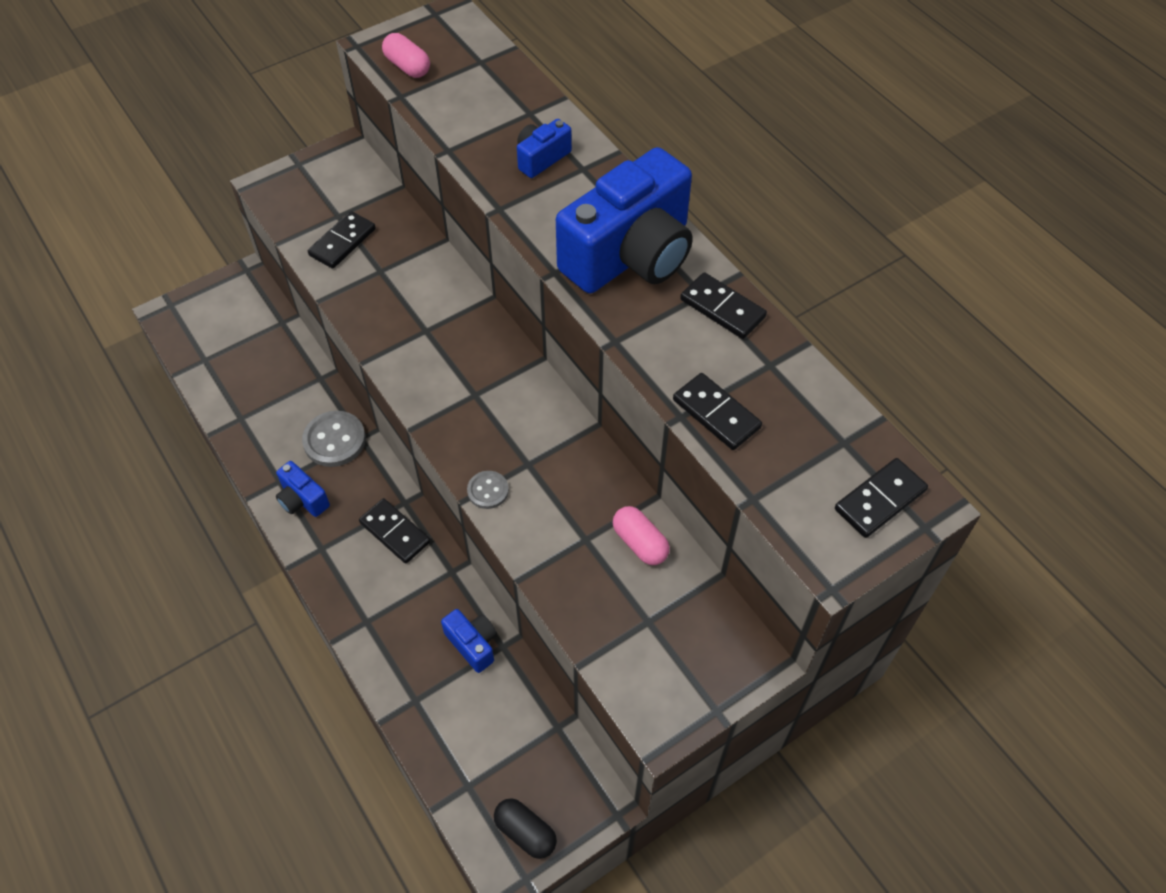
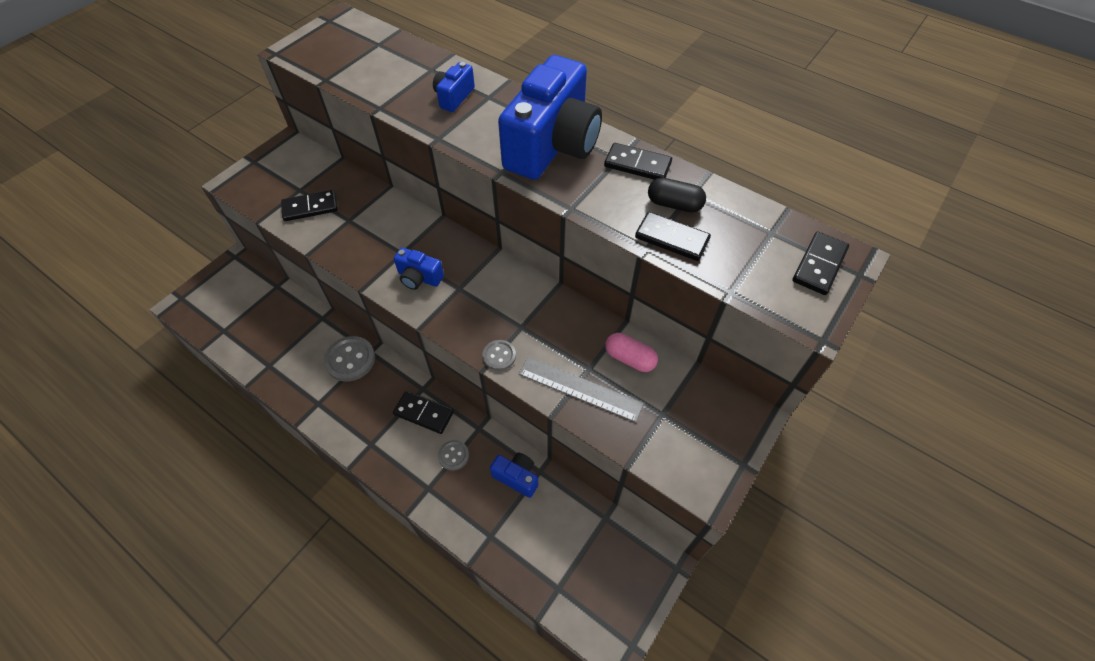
camera: 20 degrees left, 0 degrees up
(302, 499) = (341, 411): blue camera -> blue camera (419, 278)
(342, 242) = (310, 207): black domino -> black domino turned 60 degrees clockwise
(407, 66) = (322, 59): pink capsule -> none
(410, 594) = (453, 455): none -> grey button
(525, 832) = (616, 608): black capsule -> black capsule (674, 204)
(564, 559) = (580, 388): none -> grey ruler

